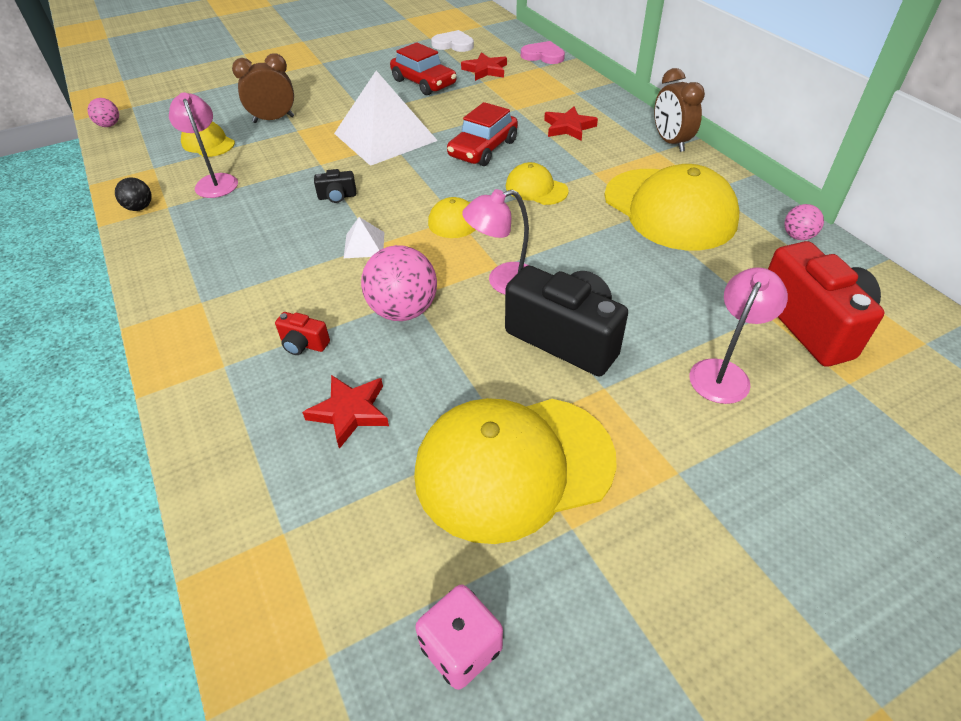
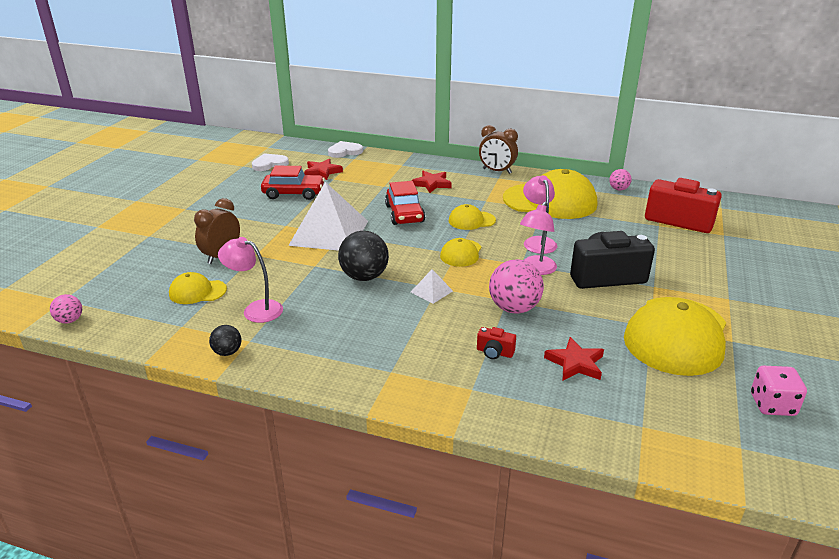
camera: 45 degrees left, 15 degrees down
(303, 344) = (494, 352): red camera -> red camera turned 45 degrees clockwise
(337, 197) = (364, 277): black camera -> black ball
(543, 56) = (345, 151): pink heart -> white heart
(723, 372) = (682, 255): pink lamp -> pink lamp (537, 241)

